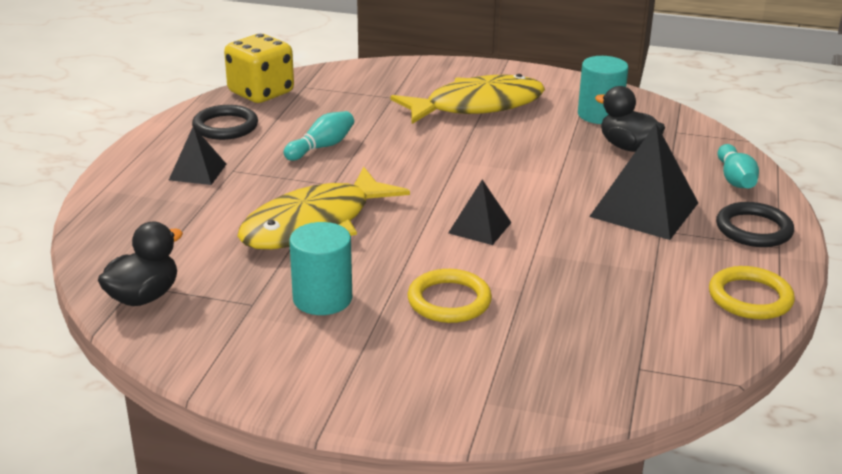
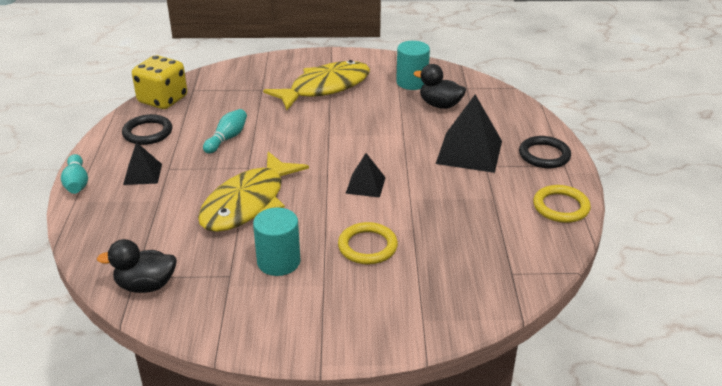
camera: 15 degrees left, 5 degrees up
(143, 297) = (146, 285): black duck -> black duck turned 120 degrees counterclockwise
(735, 179) = (518, 119): turquoise bowling pin -> turquoise bowling pin (77, 183)

